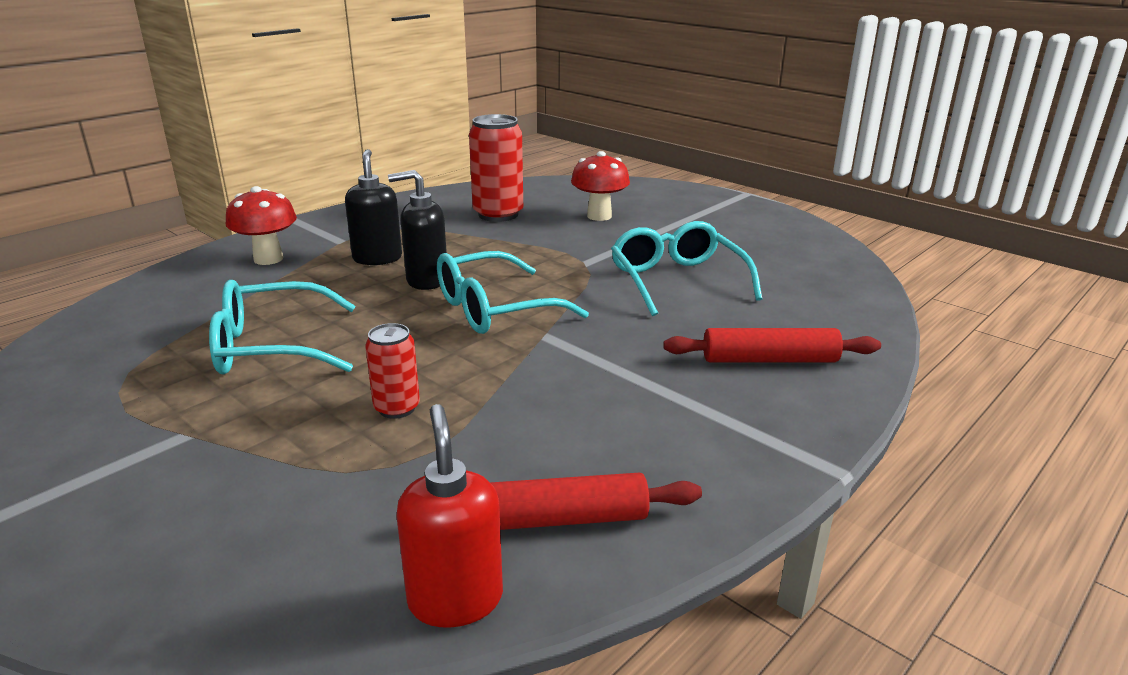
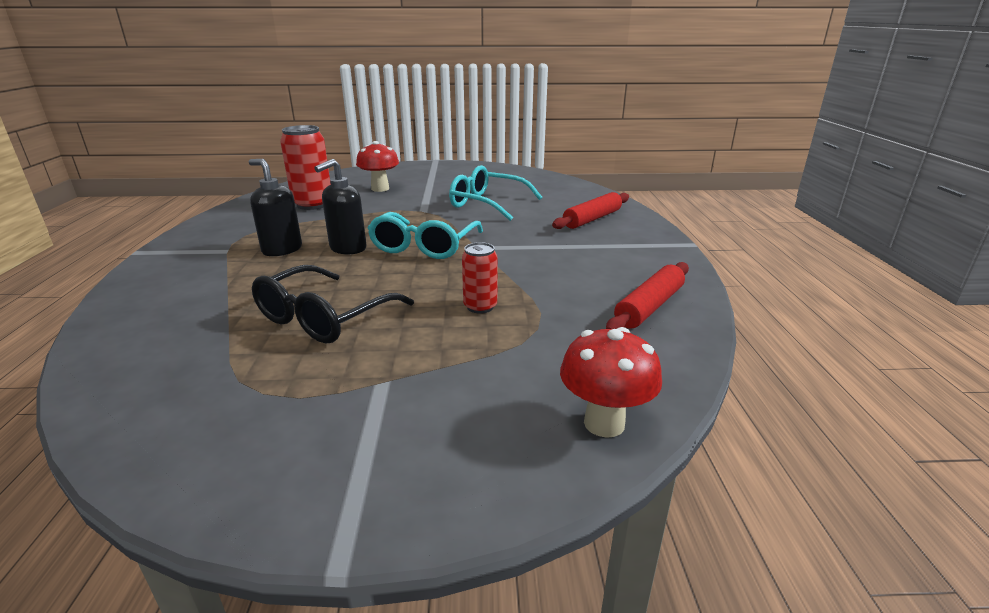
camera: 45 degrees left, 0 degrees up
(268, 259) = (187, 279): red mushroom -> red mushroom (604, 423)
(271, 347) = (324, 318): turquoise glasses -> black glasses
(455, 599) = (681, 353): red soap dispenser -> none

